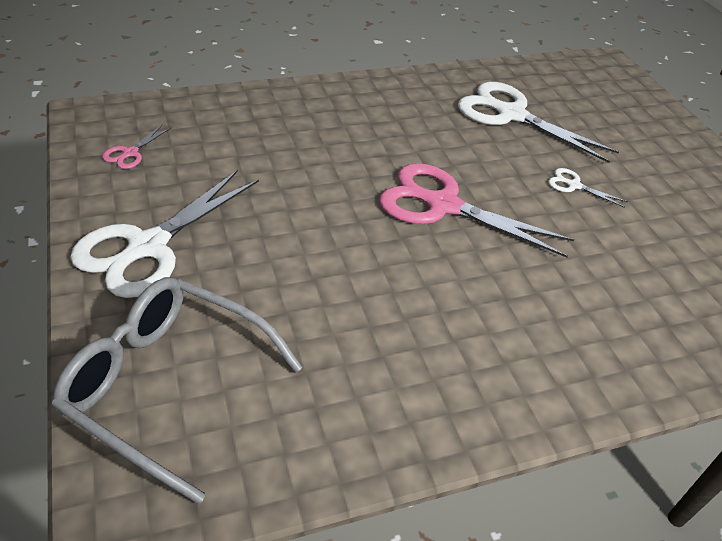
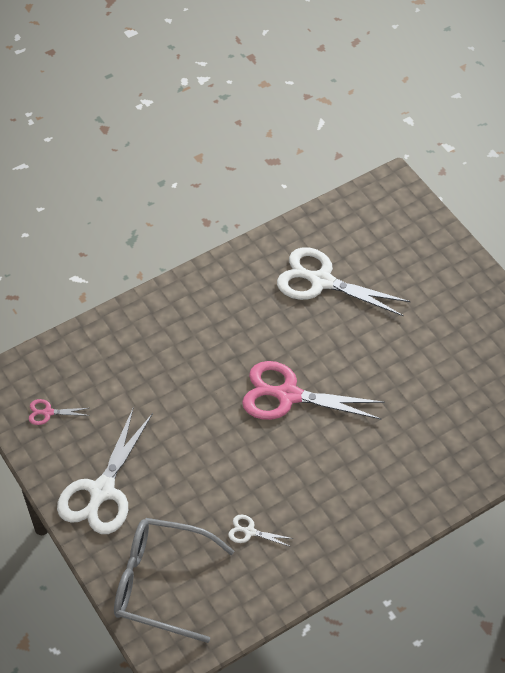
camera: 10 degrees left, 10 degrees up
(130, 153) = (48, 412): pink scissors -> pink scissors turned 75 degrees clockwise
(574, 185) = (379, 346): white scissors -> white scissors (250, 532)

